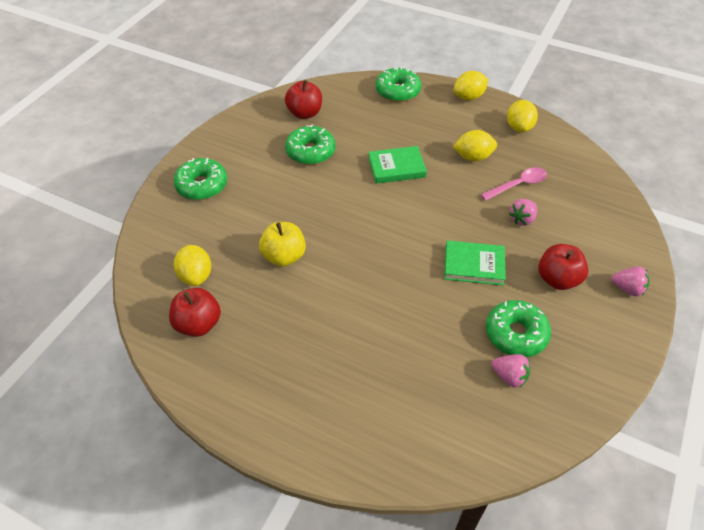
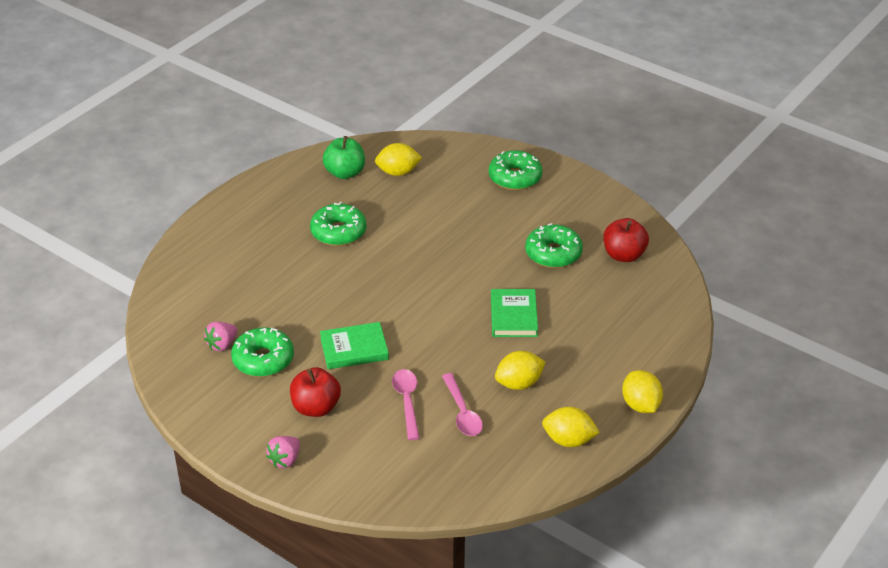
camera: 100 degrees right, 10 degrees down
(198, 324) = (345, 173): red apple -> green apple
(284, 256) = (405, 224): yellow apple -> none
(397, 91) = (660, 339): green donut -> green donut (338, 232)
(473, 157) = (519, 383): yellow lemon -> yellow lemon turned 60 degrees clockwise
(474, 265) = (354, 349): green book -> green book turned 60 degrees clockwise
(522, 219) = (407, 401): pink strawberry -> pink spoon

